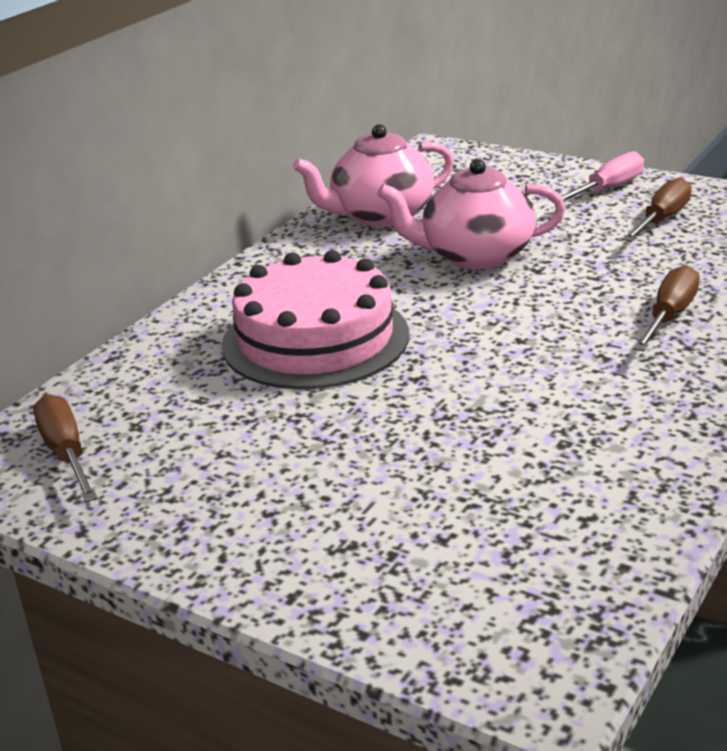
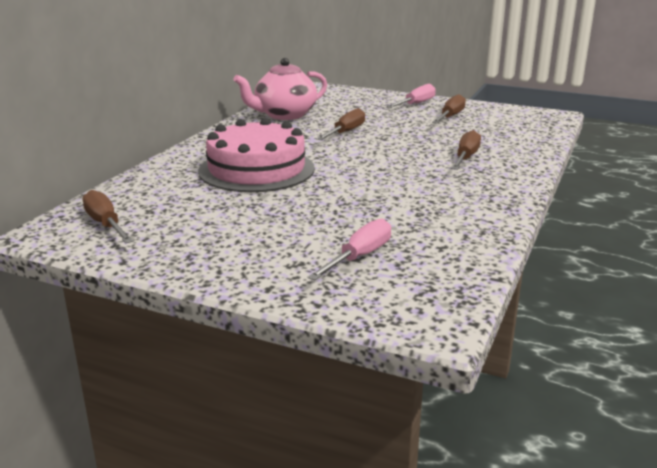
camera: 10 degrees left, 5 degrees down
(447, 535) = (359, 256): none -> pink screwdriver
(475, 256) = (345, 132): pink teapot -> brown screwdriver

